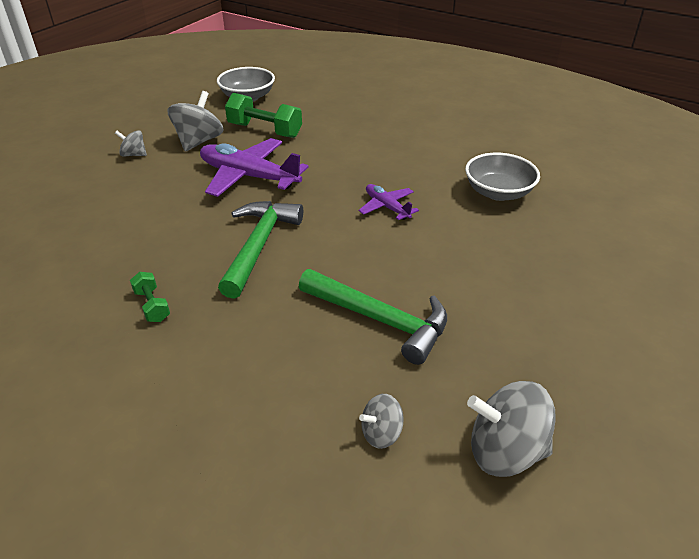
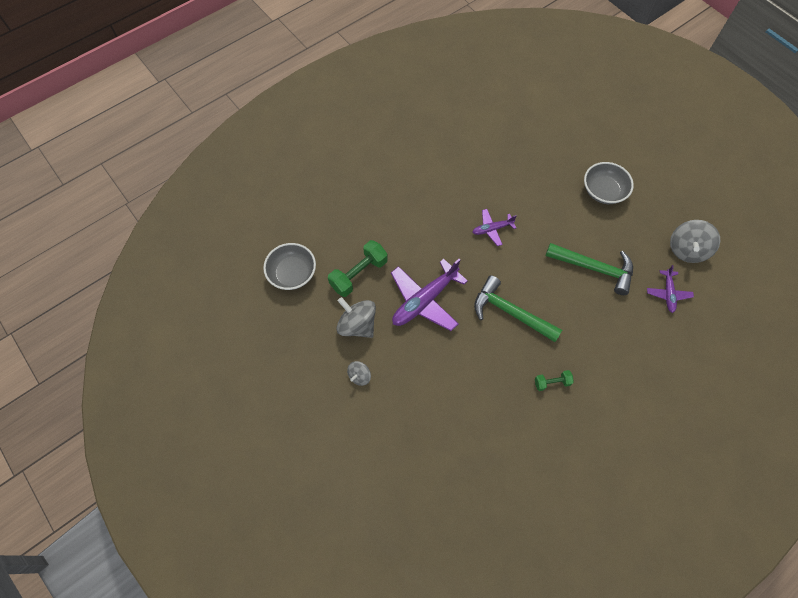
camera: 70 degrees left, 25 degrees up
(380, 320) = (594, 268): green hammer -> green hammer turned 60 degrees clockwise
(381, 433) = (668, 293): grey spinning top -> purple plane
(498, 192) = (497, 164): grey bowl -> grey bowl (603, 191)

